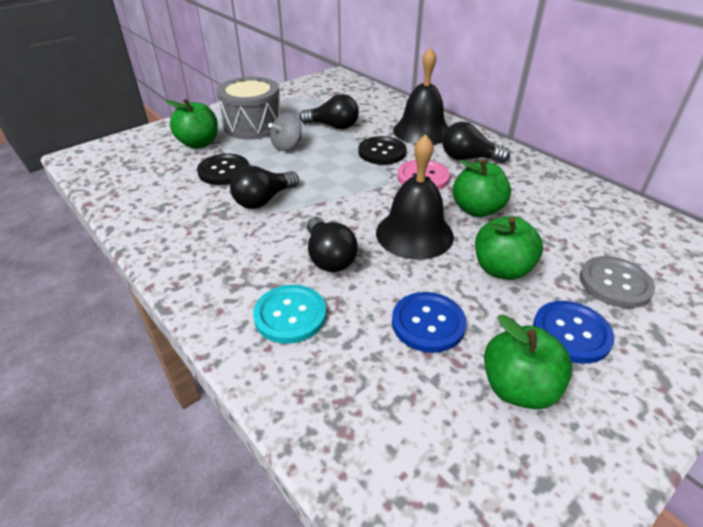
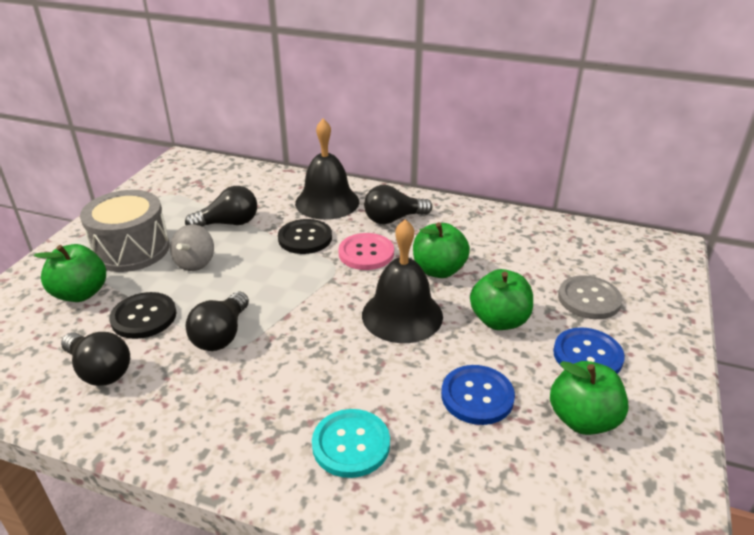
camera: 30 degrees left, 5 degrees down
(329, 257) = (341, 370): black light bulb -> black light bulb (100, 370)

